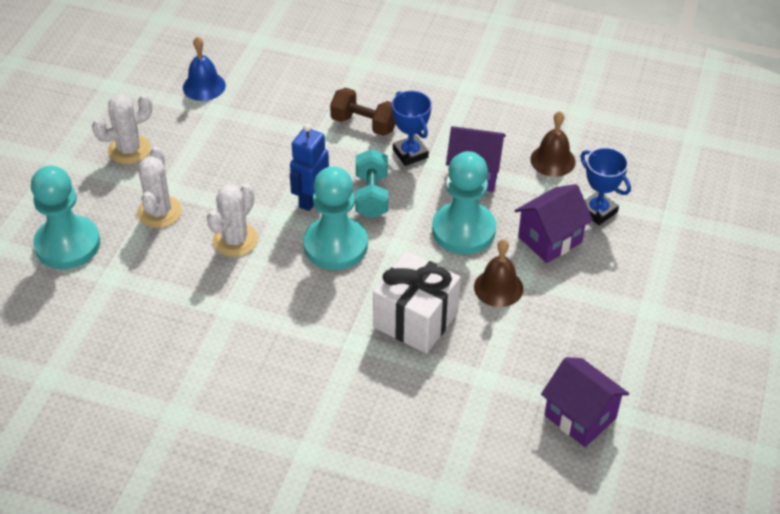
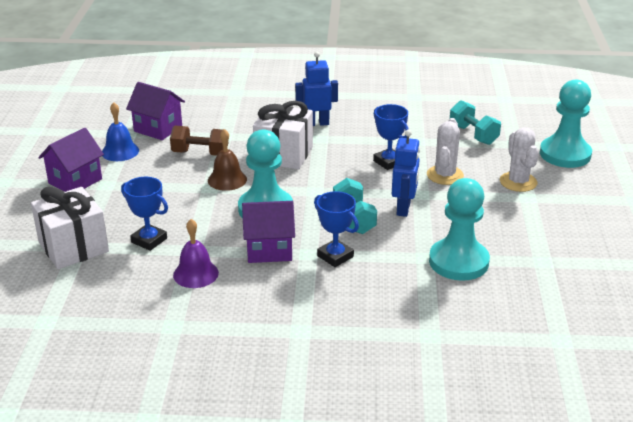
camera: 165 degrees right, 15 degrees down
(129, 149) = (586, 217): white cactus -> none
(151, 305) = (473, 135): none -> turquoise dumbbell
(204, 86) = (574, 280): blue bell -> blue bell (120, 151)
(288, 277) = (389, 162): none -> blue trophy
(335, 245) = (365, 184): turquoise pawn -> turquoise pawn (458, 262)
(348, 378) = (316, 123): none -> blue robot
(364, 124) = (392, 273): brown dumbbell -> brown dumbbell (200, 153)
(550, 239) = (190, 214): purple house -> purple house (75, 181)
(552, 160) = (195, 274): brown bell -> purple bell
(679, 218) = (73, 247): none -> white gift

